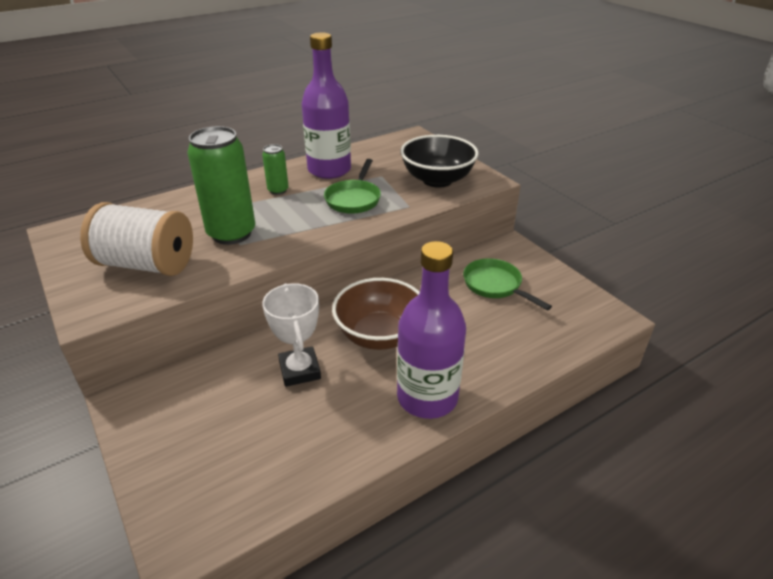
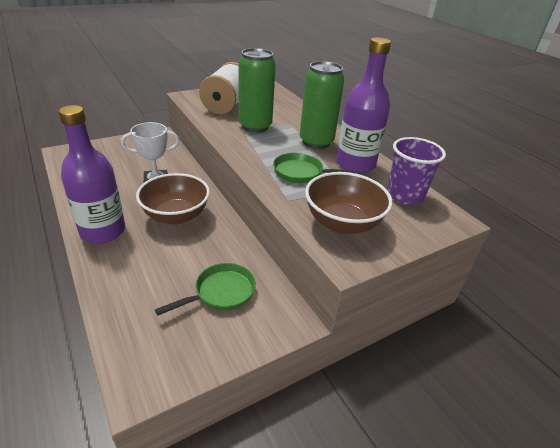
camera: 90 degrees right, 0 degrees up
(278, 190) = (316, 142): green can -> green can, size x2.05
(383, 151) = (404, 195): none -> purple cup
(437, 180) = (342, 223): black bowl -> brown bowl

